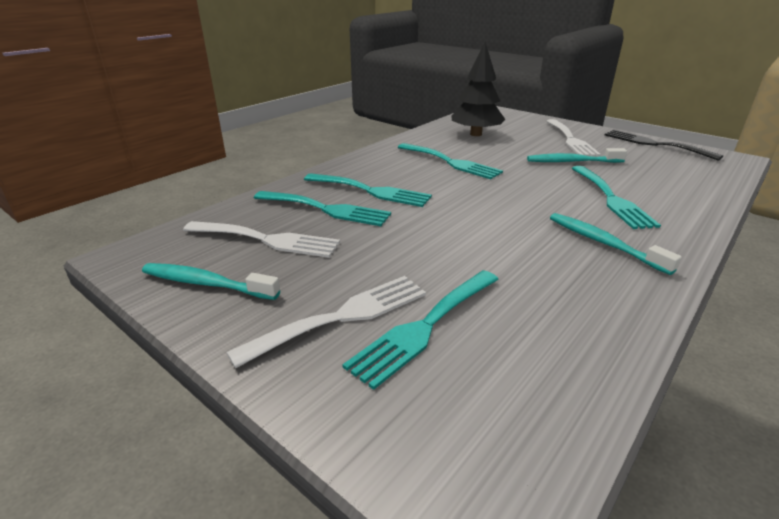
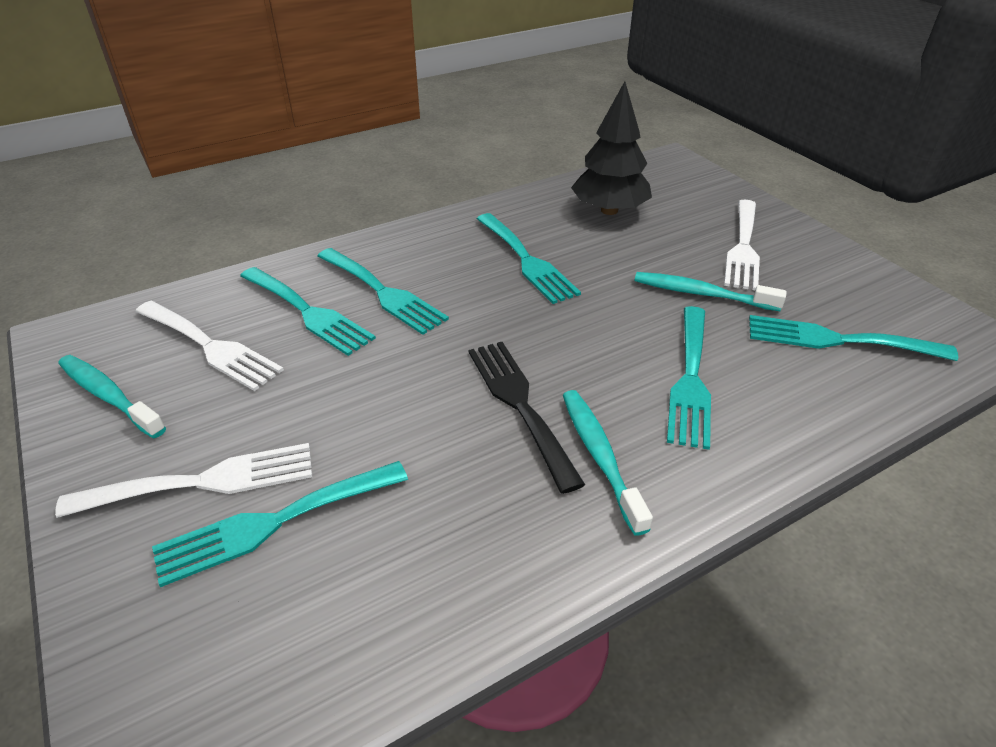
camera: 20 degrees right, 10 degrees up
(654, 144) = (873, 282): black fork -> black fork (519, 404)
(666, 169) = (837, 340): none -> turquoise fork

